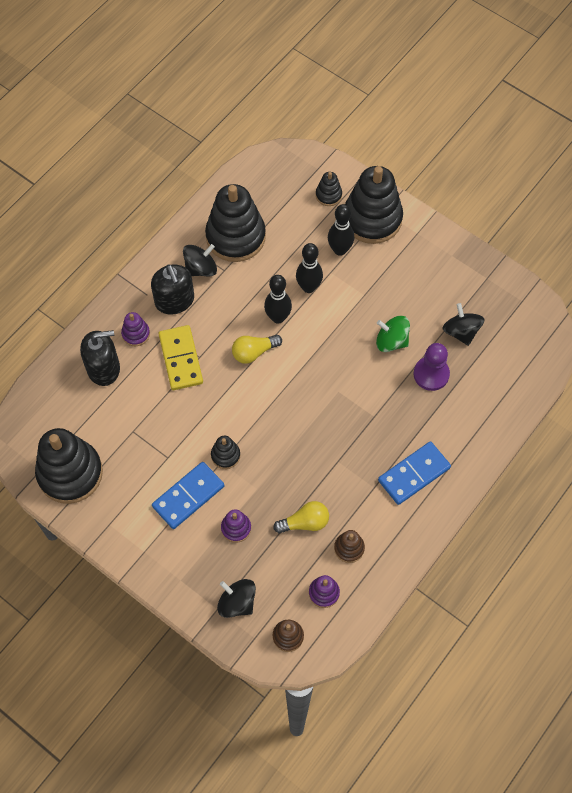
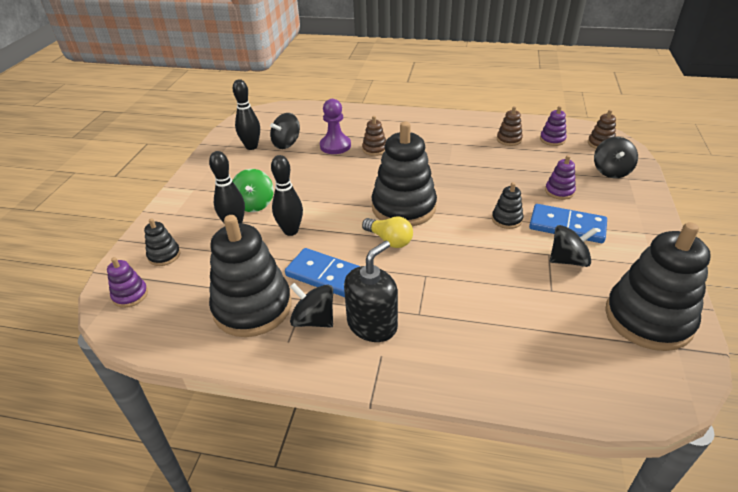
camera: 115 degrees left, 25 degrees down
(103, 368) = (508, 350): black soap dispenser -> none
(136, 334) = (441, 340): purple stacking toy -> purple stacking toy (130, 295)
(152, 466) = (568, 260): none -> black spinning top
(181, 359) = (439, 288): yellow domino -> none
(278, 317) = (339, 238): black bowling pin -> black bowling pin (251, 146)
(305, 522) = (514, 162): yellow light bulb -> none
(372, 219) = (186, 218): black stacking toy -> black stacking toy (403, 207)
(391, 341) = (318, 170): green spinning top -> green spinning top (254, 204)
(403, 407) = (374, 149): none -> brown stacking toy
(414, 474) = (424, 131): blue domino -> blue domino (327, 276)

